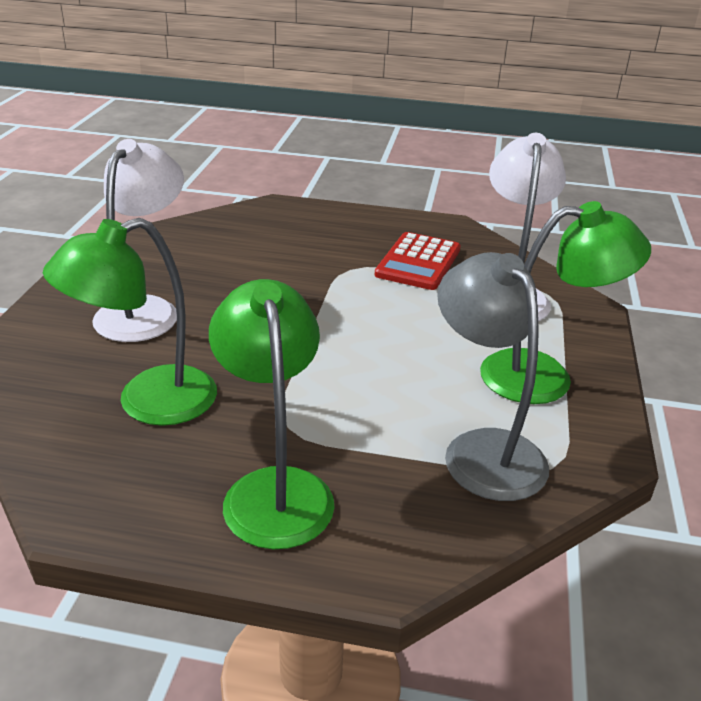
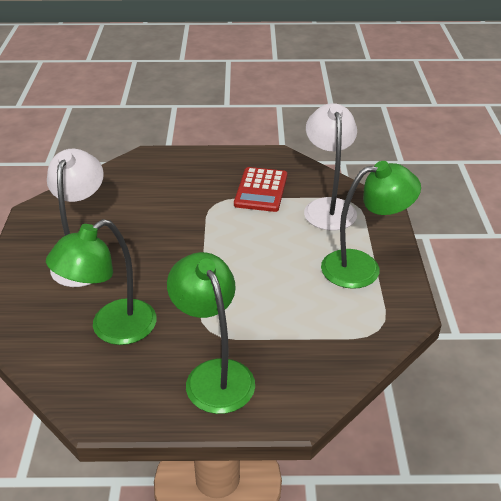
camera: 10 degrees left, 5 degrees up
(483, 449) = (335, 325): grey lamp -> none

